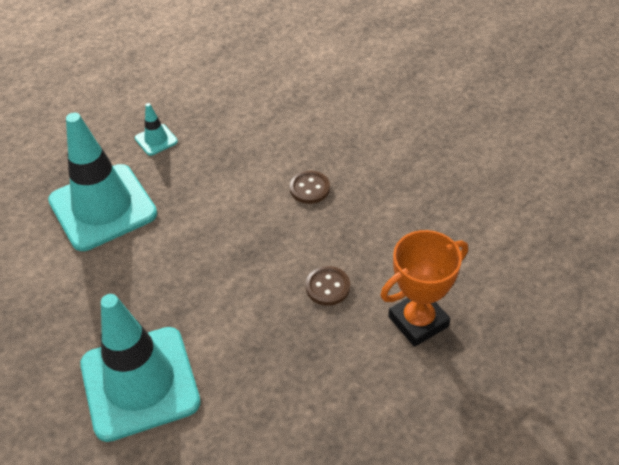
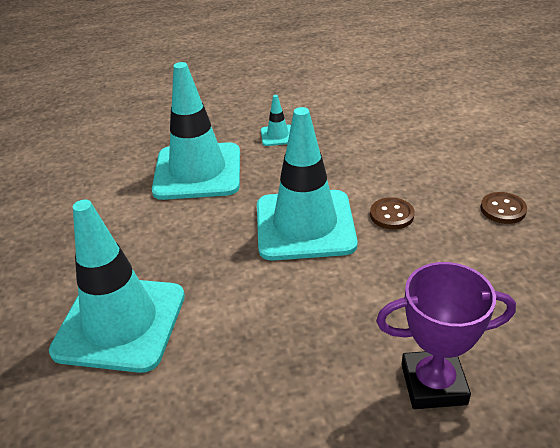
camera: 30 degrees right, 10 degrees down
(242, 226) = (305, 225): none -> turquoise traffic cone
(327, 287) = (353, 309): brown button -> brown button (503, 209)
(418, 321) = (433, 384): orange trophy -> purple trophy

